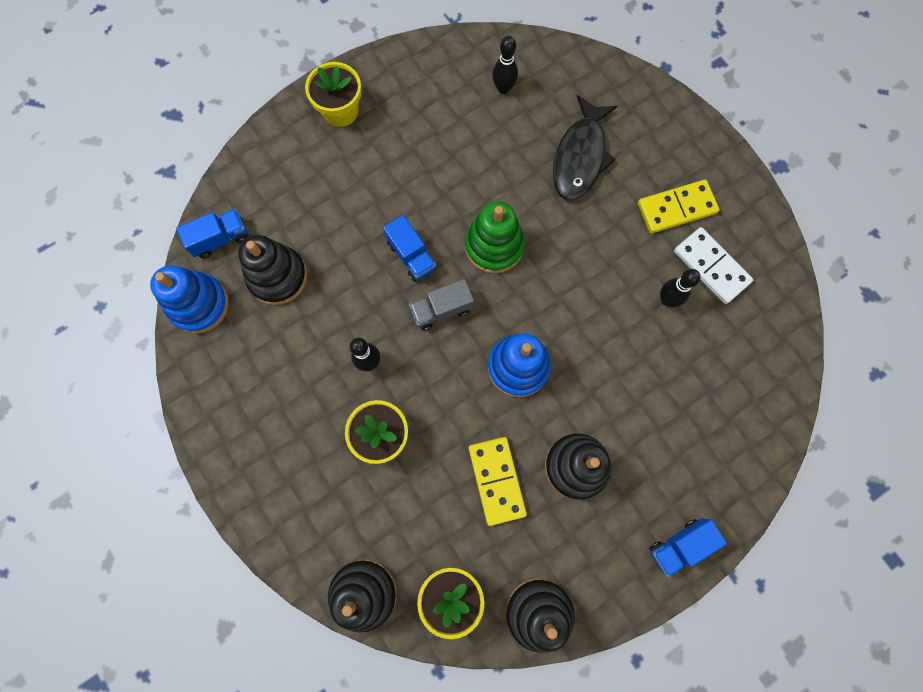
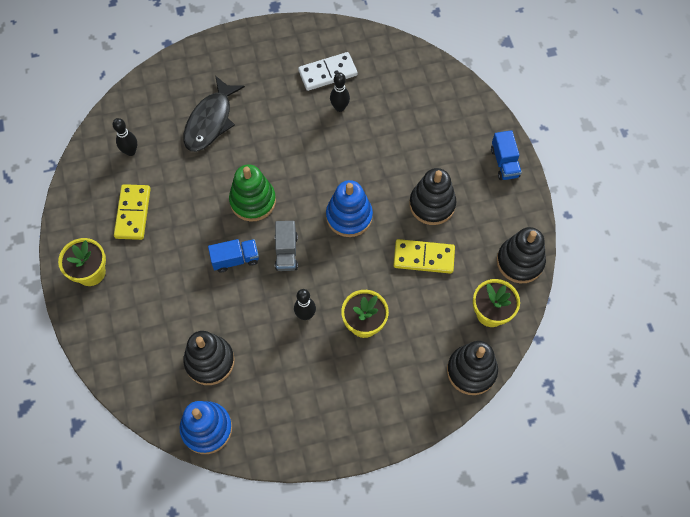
camera: 70 degrees left, 10 degrees down
(220, 238) = (157, 396): blue truck -> none
(580, 157) = (210, 121): black fish -> black fish turned 75 degrees clockwise
(676, 208) = (277, 77): yellow domino -> yellow domino (133, 213)

